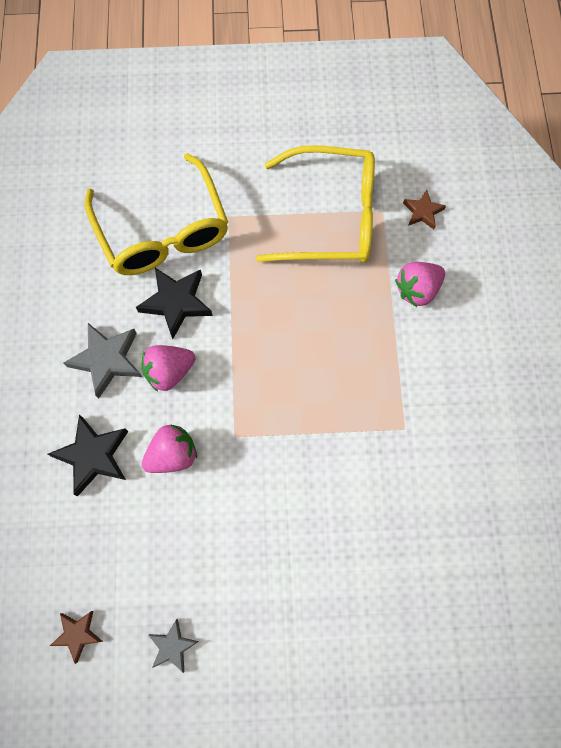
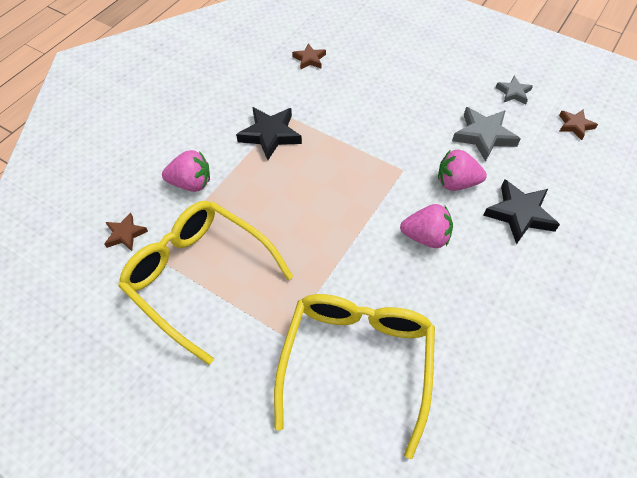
camera: 145 degrees left, 15 degrees down
(107, 360) = (474, 275): grey star -> grey star (484, 136)
(176, 302) = (386, 286): black star -> black star (270, 135)
(445, 534) = (309, 59): none -> brown star

